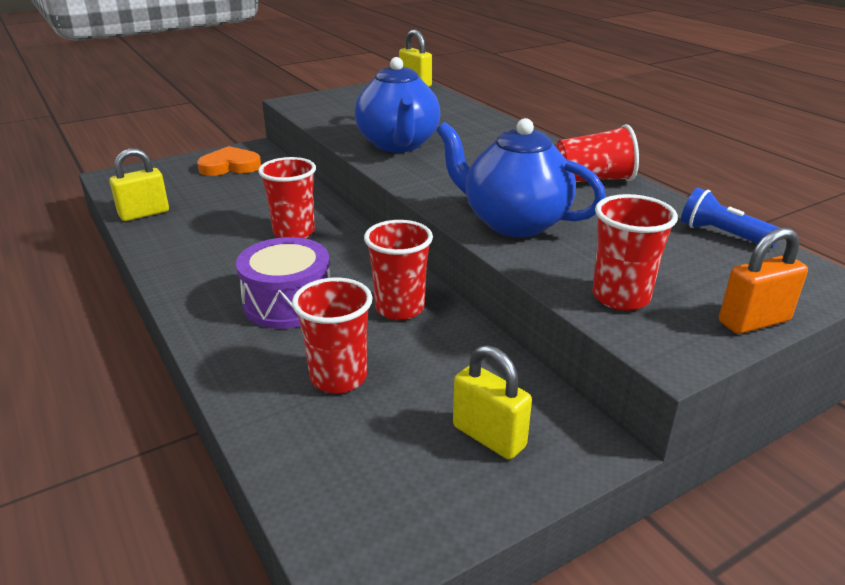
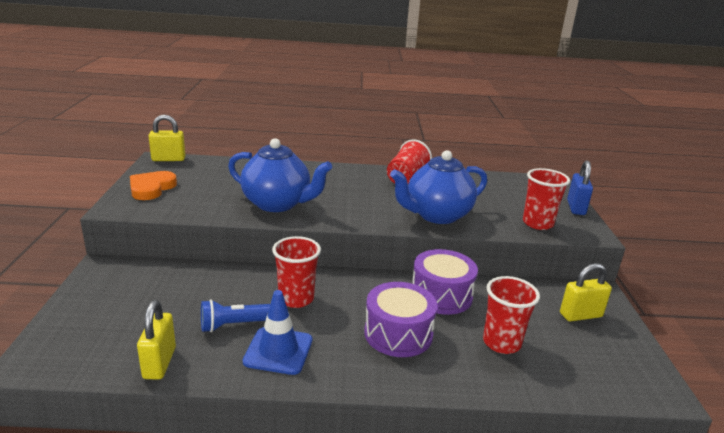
camera: 60 degrees left, 5 degrees down
(200, 252) = (278, 351): none -> blue traffic cone
(230, 166) = (124, 289): orange heart -> orange heart (151, 188)
(399, 308) = (441, 295): red cup -> purple drum
(722, 235) = (496, 179): blue flashlight -> blue flashlight (233, 325)
(754, 321) = (576, 208): orange padlock -> blue padlock

